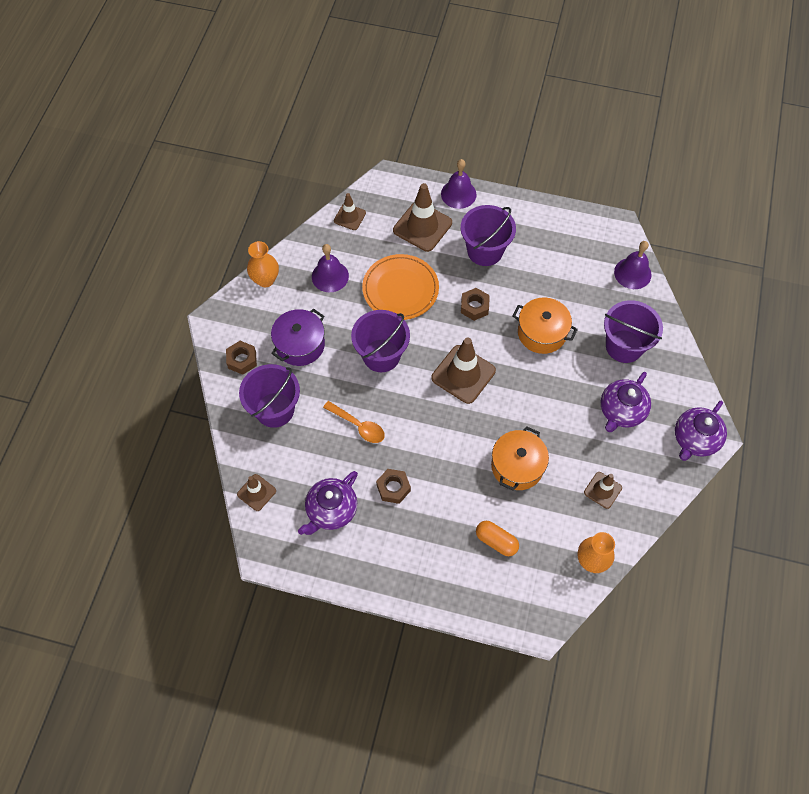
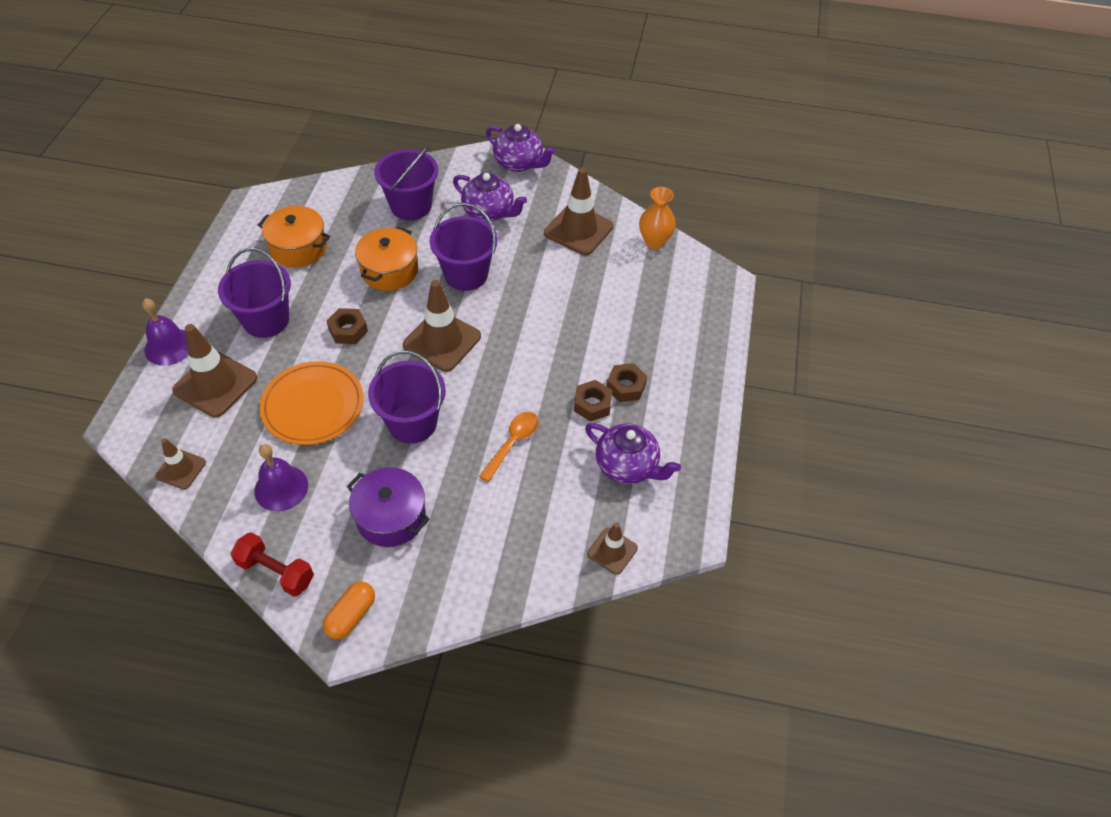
camera: 95 degrees left, 10 degrees down
(242, 360) = (412, 590): brown nut -> brown nut (625, 386)
(265, 280) = (276, 571): orange vase -> red dumbbell
(275, 410) = (491, 540): purple bucket -> purple bucket (466, 274)
(496, 541) = (644, 313): orange capsule -> orange capsule (351, 615)
(517, 466) = (557, 295): orange pot -> orange pot (298, 248)
(602, 490) = (578, 230): brown traffic cone -> brown traffic cone, size x1.78
(632, 273) = (318, 194): purple bell -> none

